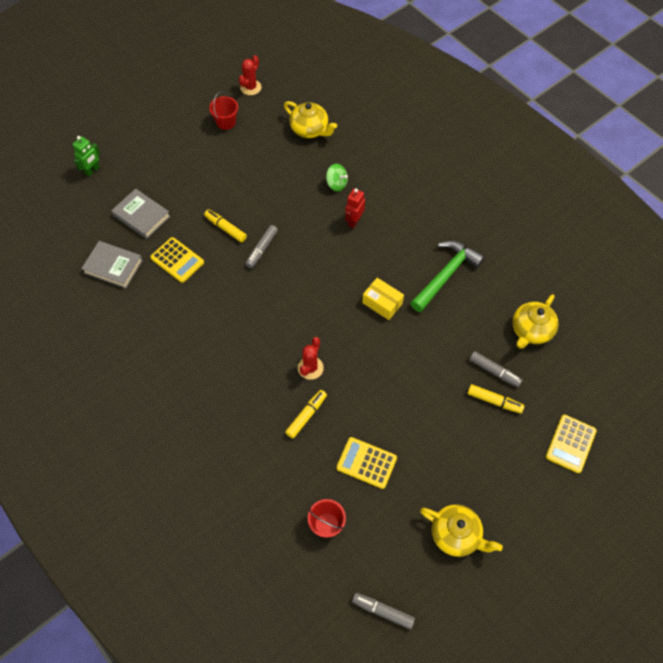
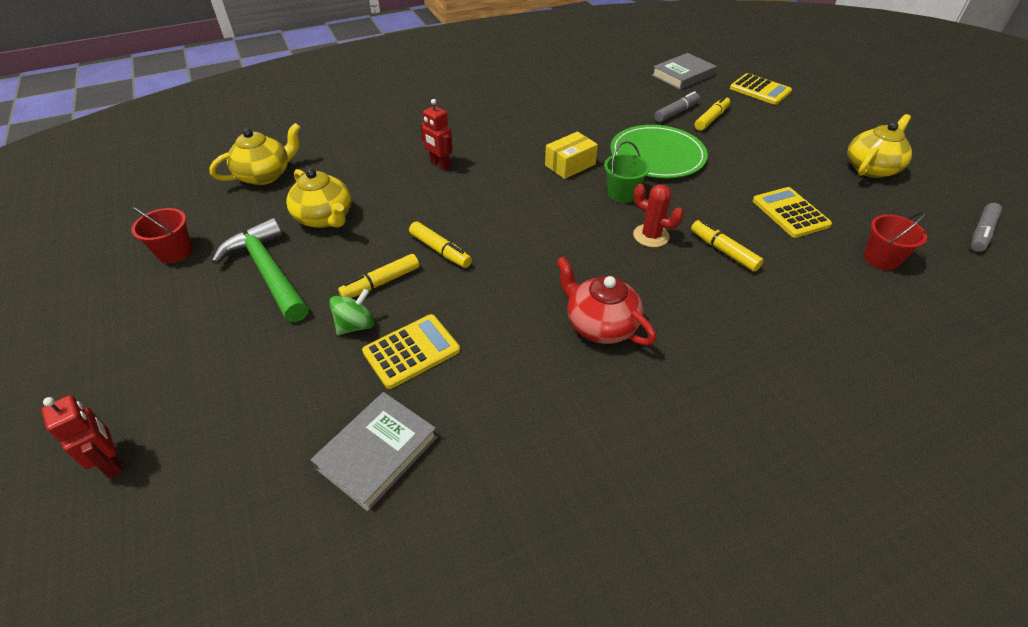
camera: 75 degrees left, 15 degrees down
(92, 170) = (112, 462): green robot -> red robot
(141, 216) = (286, 390): grey book -> grey book (683, 75)
(217, 348) = (600, 325): none -> red teapot
(250, 87) = (133, 216): red cactus -> none
(261, 249) = (440, 250): grey marker -> yellow marker
(336, 184) = (373, 168): green spinning top -> green spinning top (356, 325)
(355, 343) = (622, 194): none -> green bucket
(366, 463) = (790, 213): yellow calculator -> yellow calculator turned 120 degrees clockwise
(417, 362) = (657, 155): none -> green plate
(446, 275) = (547, 118): green hammer -> green hammer (268, 272)
(531, 330) = (632, 86): yellow teapot -> yellow teapot (325, 218)

